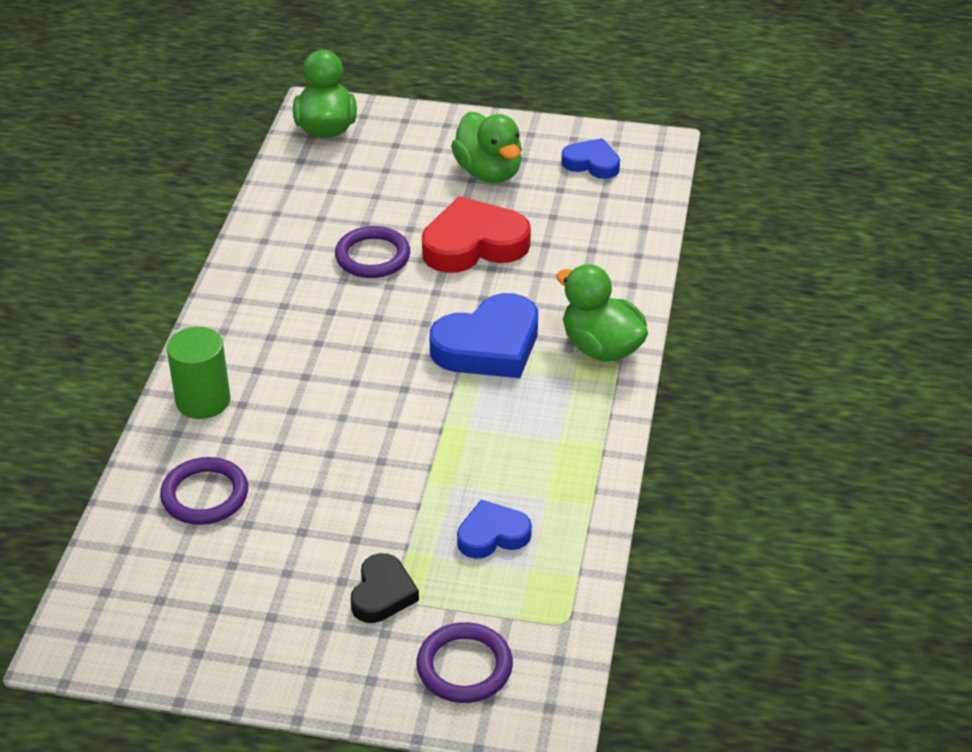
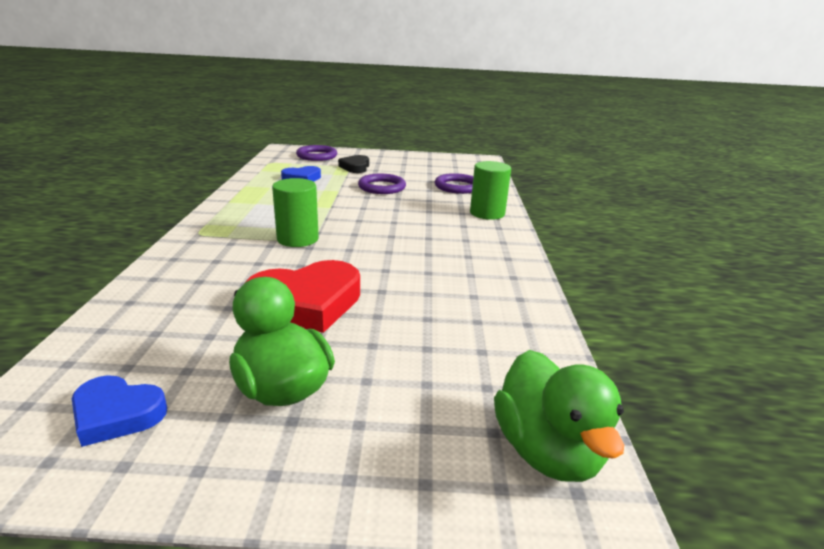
camera: 170 degrees right, 15 degrees down
(372, 256) = (407, 289): purple ring -> purple ring (382, 187)
(488, 346) = (297, 239): blue heart -> green cylinder
(601, 348) = (207, 240): green duck -> none

